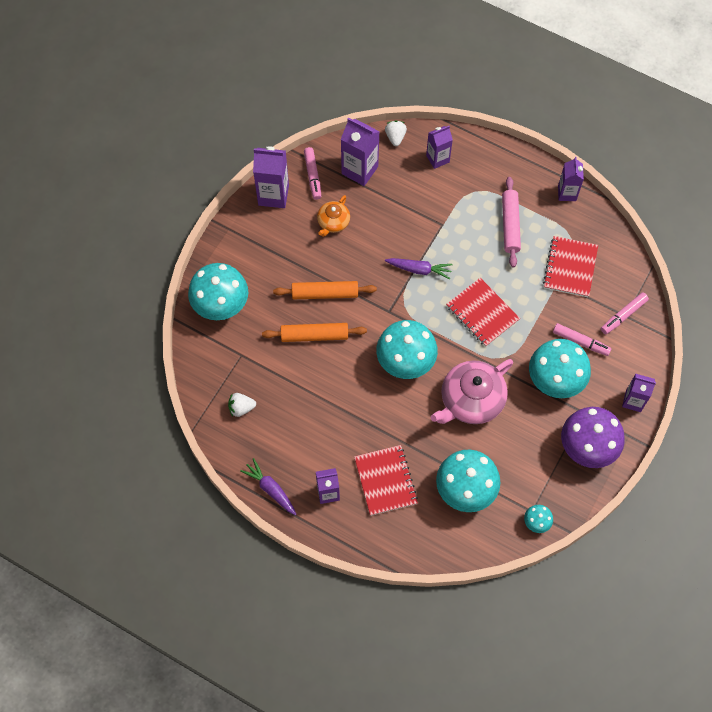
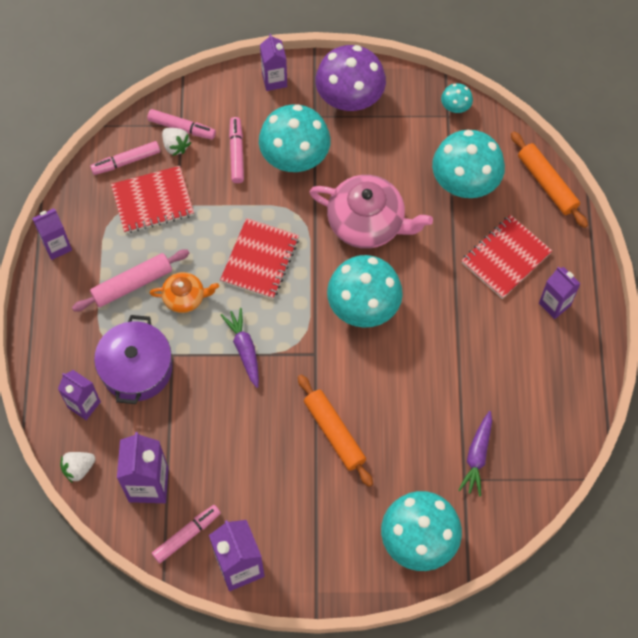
camera: 120 degrees left, 0 degrees up
(241, 408) = (524, 442): white strawberry -> white strawberry (176, 146)
(270, 489) = (589, 361): purple carrot -> purple carrot (477, 456)
(314, 335) = (392, 415): orange rolling pin -> orange rolling pin (547, 183)
(333, 222) = (237, 475): orange teapot -> orange teapot (185, 297)
(445, 199) = (136, 368): none -> purple pot
(613, 266) = (126, 161): none -> pink marker

